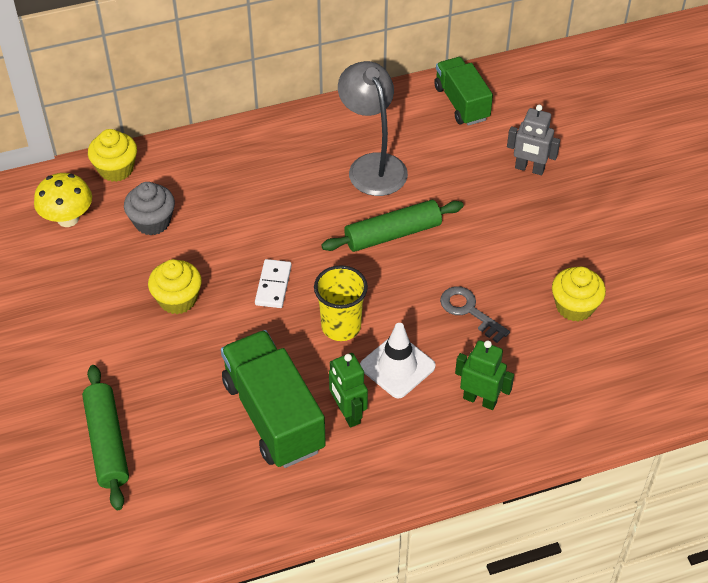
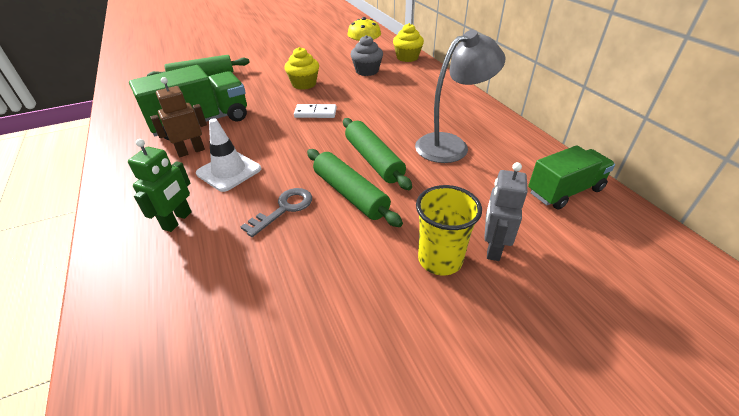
camera: 85 degrees right, 10 degrees down
(341, 326) = (274, 142): yellow cup -> yellow cup (440, 259)
(348, 413) = (191, 151): green robot -> brown robot
(450, 257) = (350, 194): none -> green rolling pin
(574, 306) = (283, 294): yellow cupcake -> none

